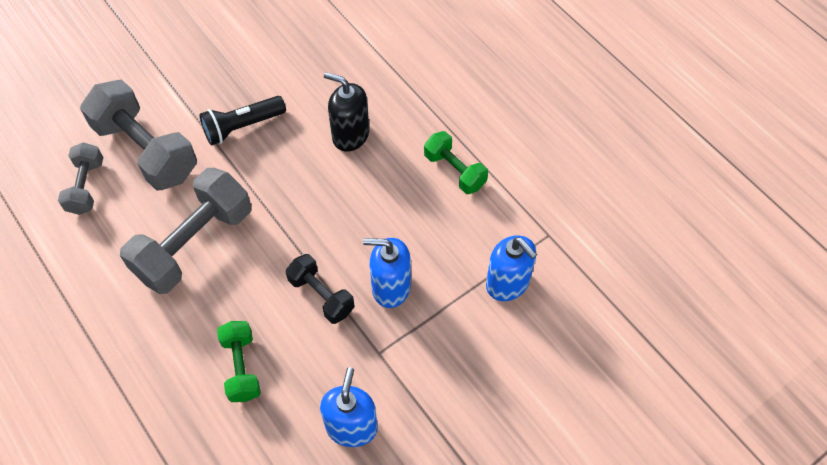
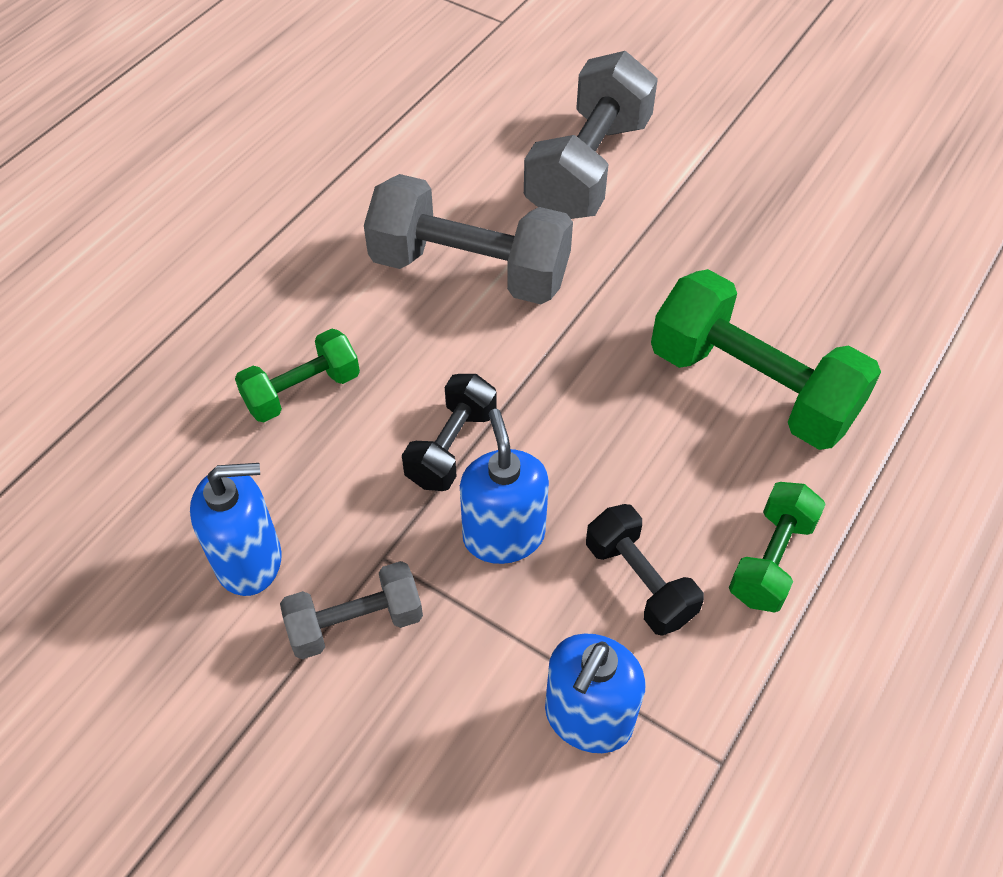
camera: 70 degrees right, 5 degrees down
(86, 187) = (503, 134): grey dumbbell -> grey dumbbell (355, 623)
(242, 127) = (686, 252): black flashlight -> none
(350, 135) = (752, 387): black soap dispenser -> green dumbbell
(444, 233) = (639, 582): none -> black dumbbell

